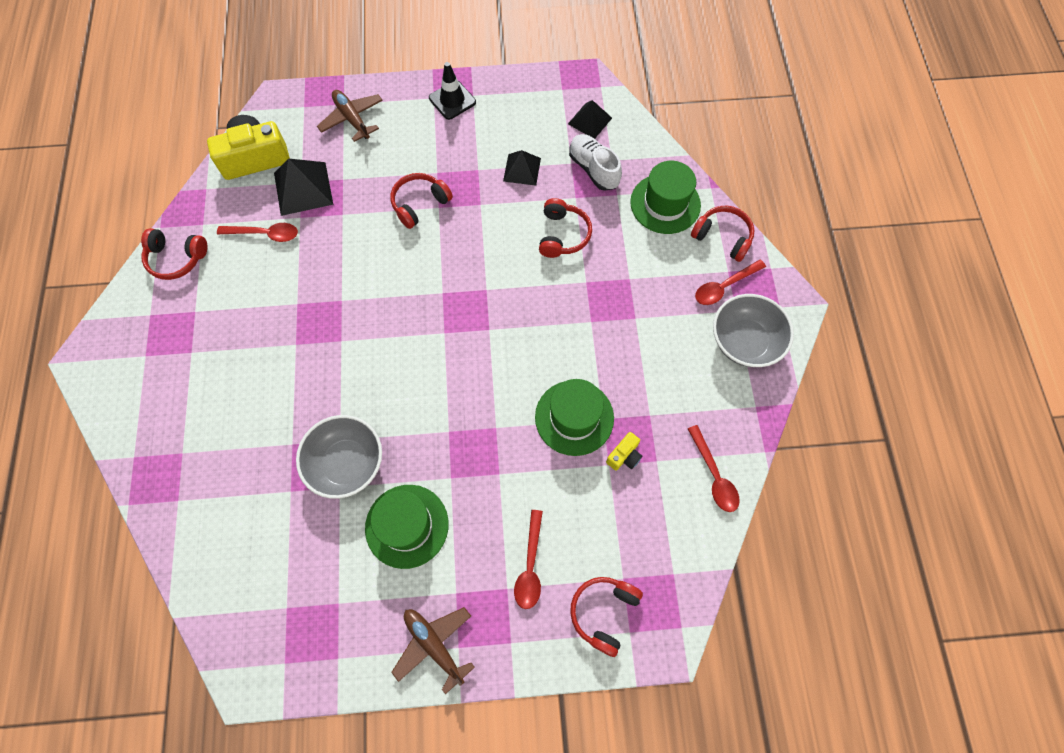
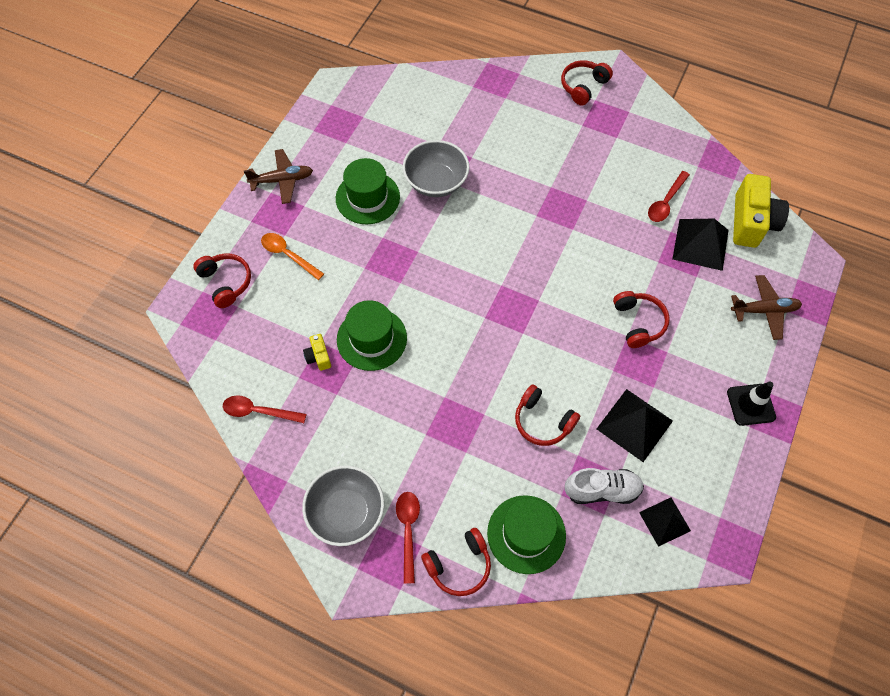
camera: 120 degrees right, 5 degrees down
(176, 258) = (672, 140): red headphones -> red headphones (583, 86)
(522, 169) = (634, 425): black pyramid -> black pyramid, size x1.55
(530, 566) = (288, 255): red spoon -> orange spoon

